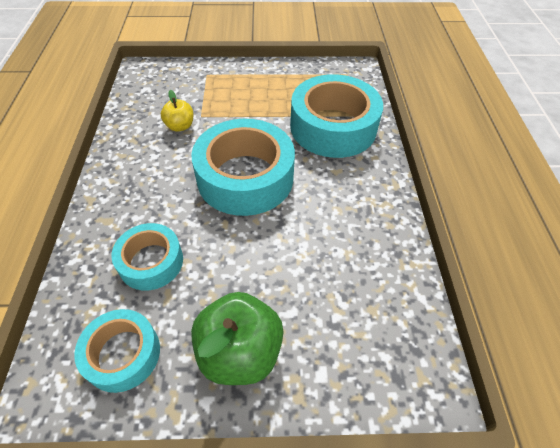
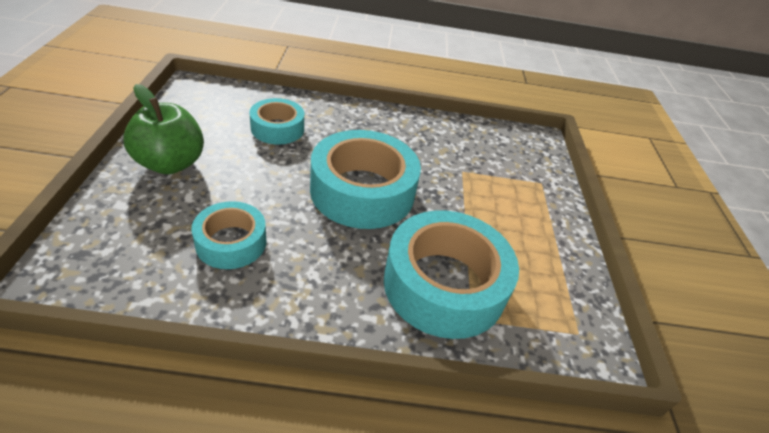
camera: 90 degrees right, 10 degrees down
(123, 354) = (203, 113): turquoise tape -> turquoise tape (231, 242)
(180, 126) = (444, 156): yellow apple -> none

